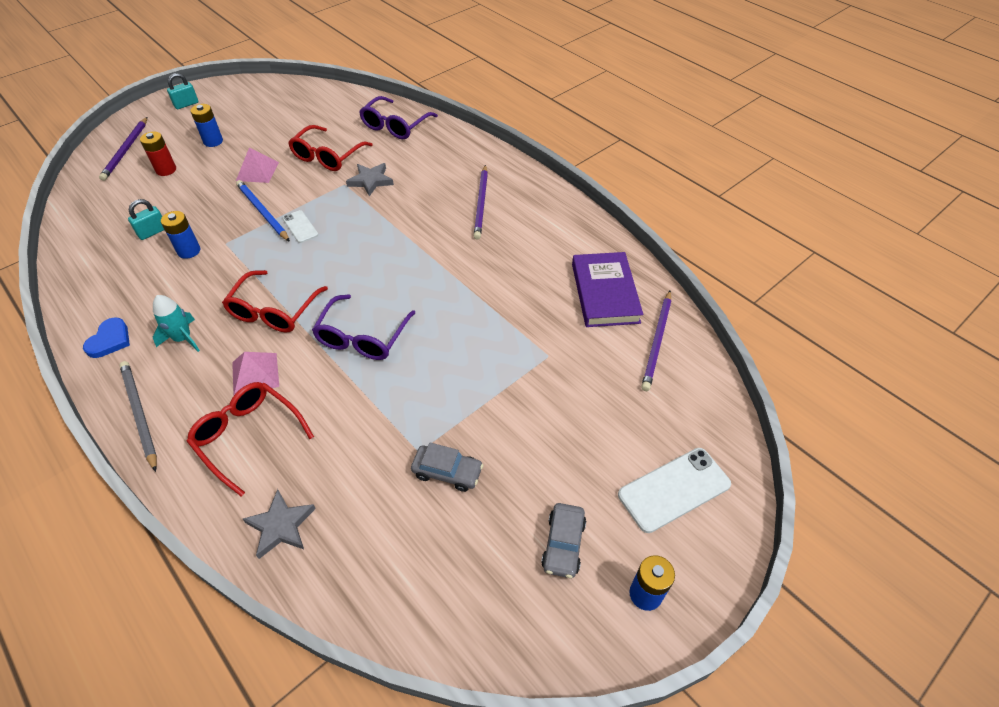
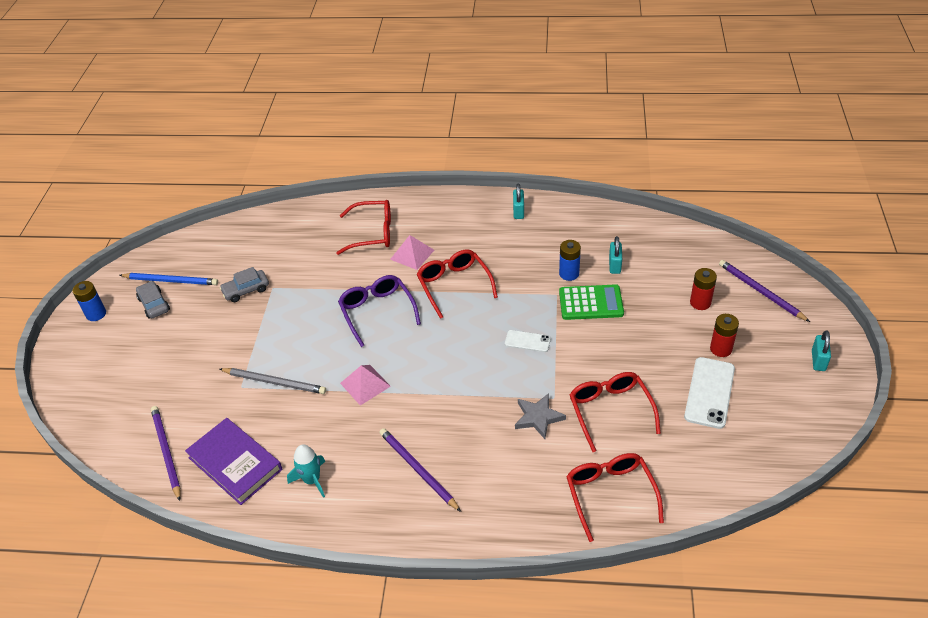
camera: 140 degrees right, 5 degrees down
(110, 340) = (518, 211): blue heart -> turquoise padlock
(139, 414) = (442, 204): grey pencil -> grey pencil (274, 382)
(183, 338) = (481, 239): turquoise rocket -> turquoise rocket (312, 480)
(213, 141) = (721, 349): blue battery -> red battery
(218, 219) = (591, 303): none -> green calculator
(257, 171) = (637, 354): pink pyramid -> pink pyramid (365, 384)
(262, 212) = (572, 330): blue pencil -> blue pencil (171, 281)
(281, 526) = (307, 221): grey star -> none
(395, 125) = (610, 495): purple glasses -> red glasses
(674, 489) = (103, 367): white phone -> white phone (709, 392)

